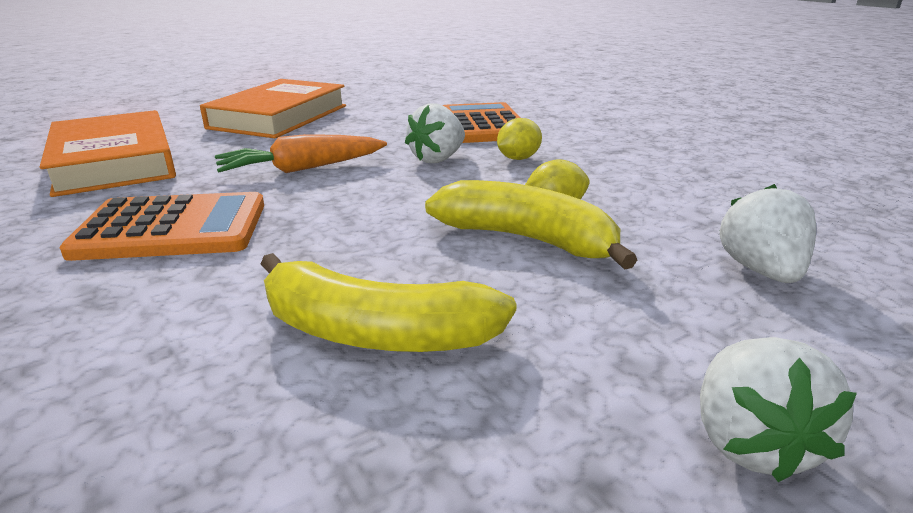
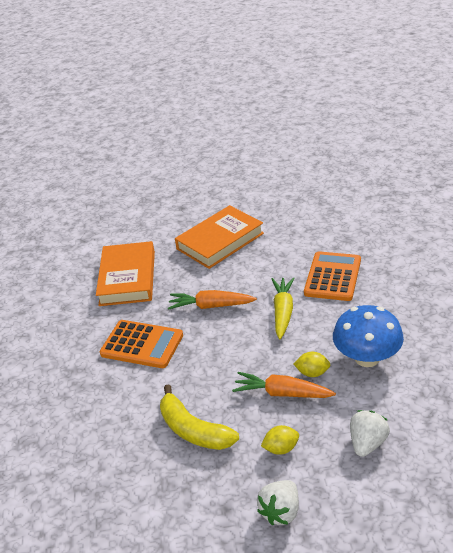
camera: 30 degrees right, 10 degrees up
(437, 159) = (283, 312): white strawberry -> yellow carrot
(518, 158) = (326, 321): yellow lemon -> yellow lemon (281, 448)
(527, 239) = (282, 393): yellow banana -> orange carrot
(622, 180) = (367, 358): none -> blue mushroom

